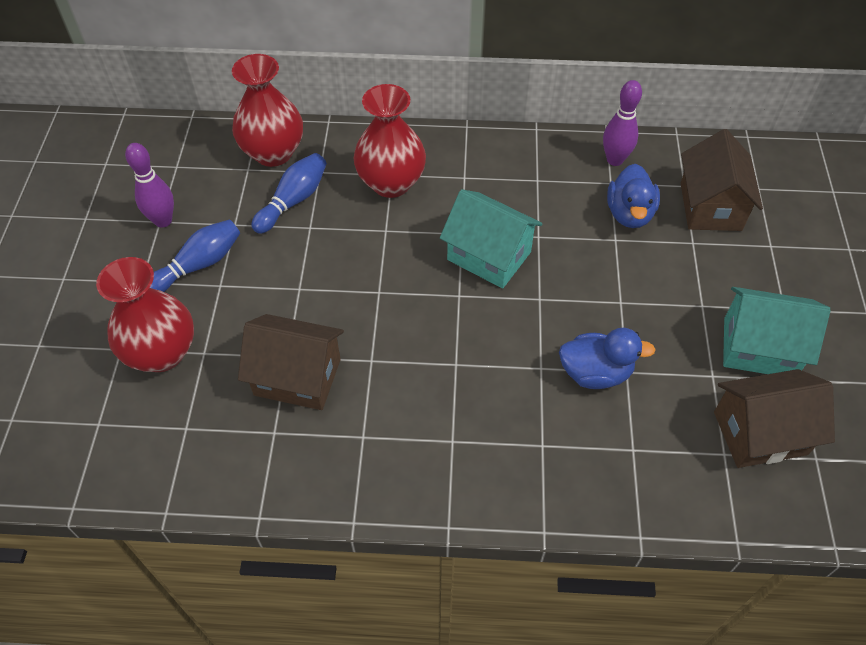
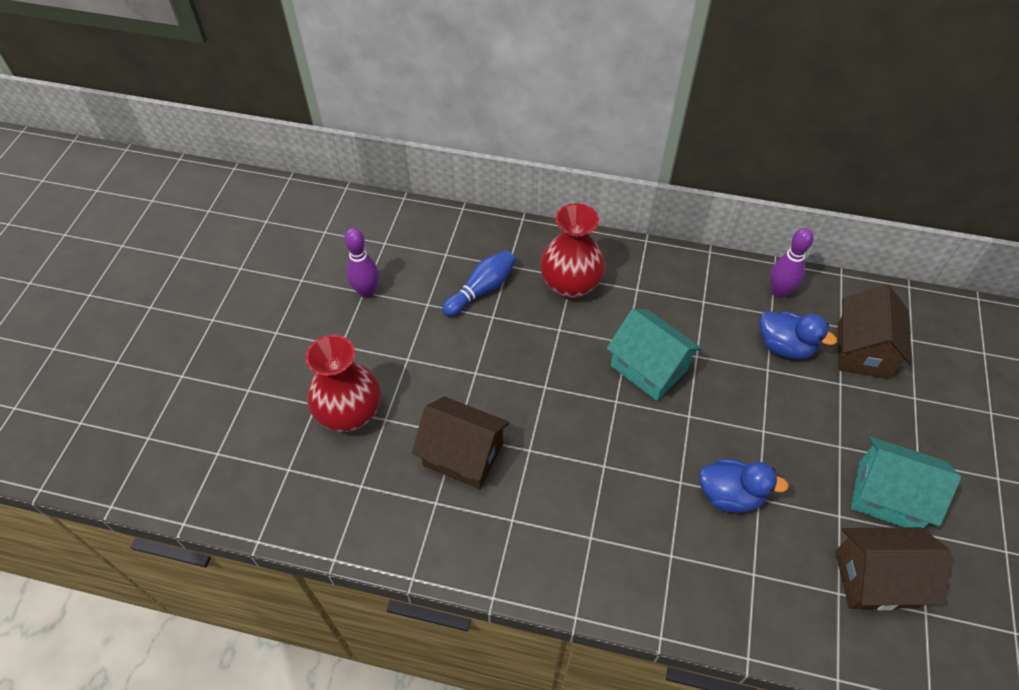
camera: 10 degrees right, 0 degrees up
(199, 265) = (392, 337): blue bowling pin -> none
(273, 153) = (470, 242): red vase -> none
(629, 214) = (784, 346): blue duck -> blue duck turned 75 degrees counterclockwise

